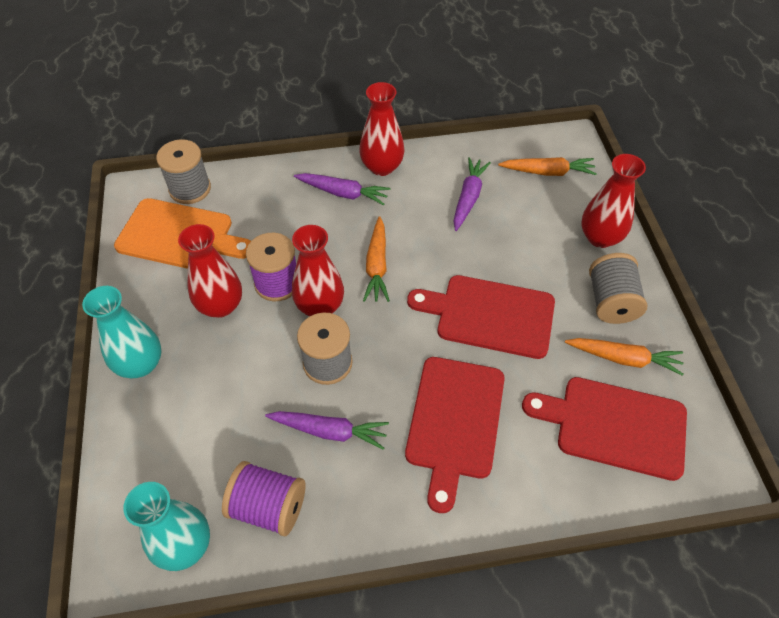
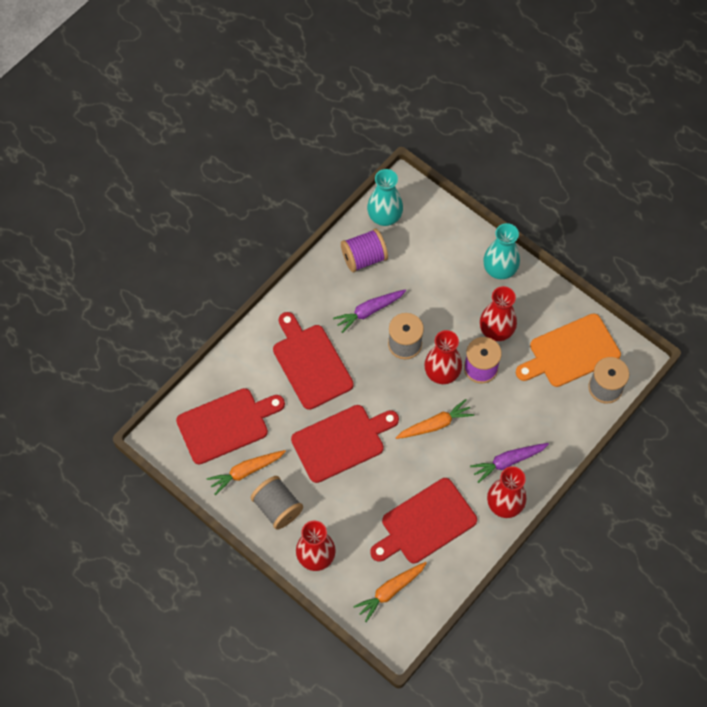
camera: 140 degrees right, 10 degrees up
(377, 265) = (435, 424): orange carrot -> orange carrot turned 105 degrees clockwise
(468, 198) = (425, 523): purple carrot -> red cutting board

